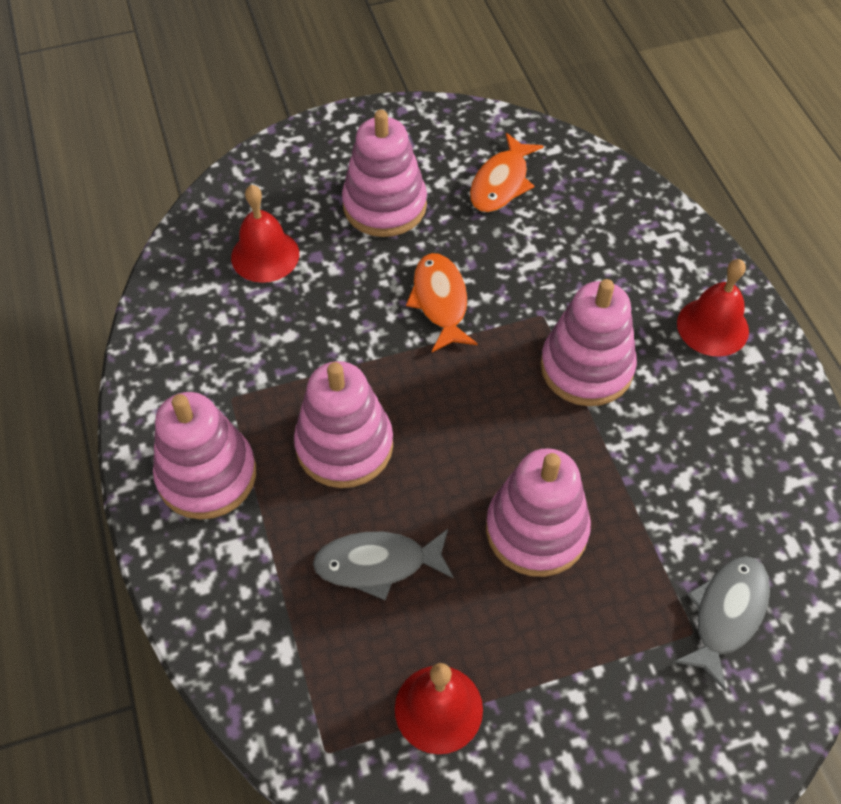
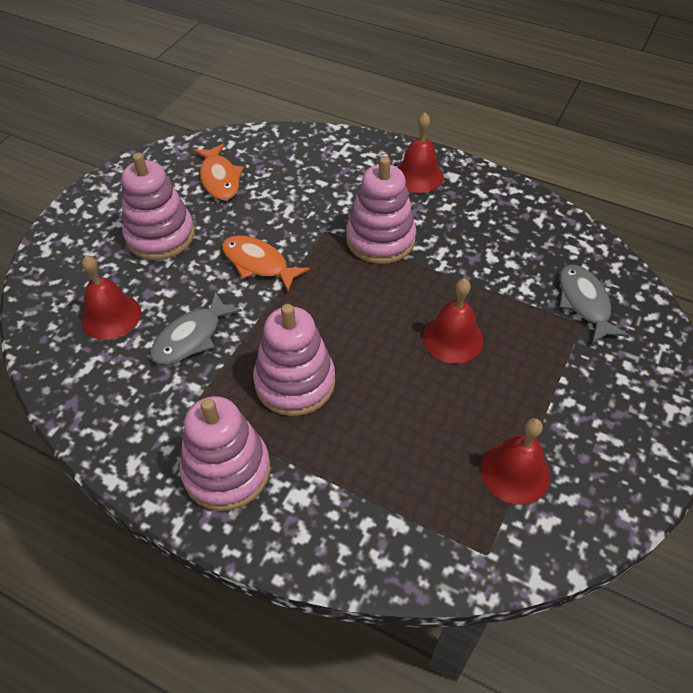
camera: 45 degrees left, 5 degrees down
(377, 564) = (392, 428): grey fish -> grey fish (191, 337)
(536, 530) = (453, 338): pink stacking toy -> red bell

